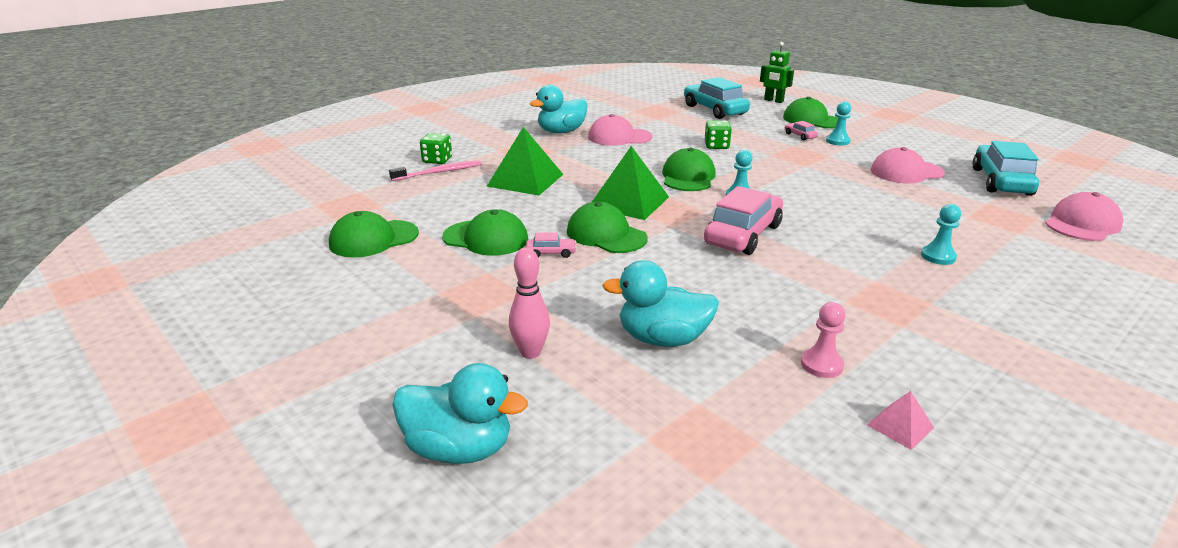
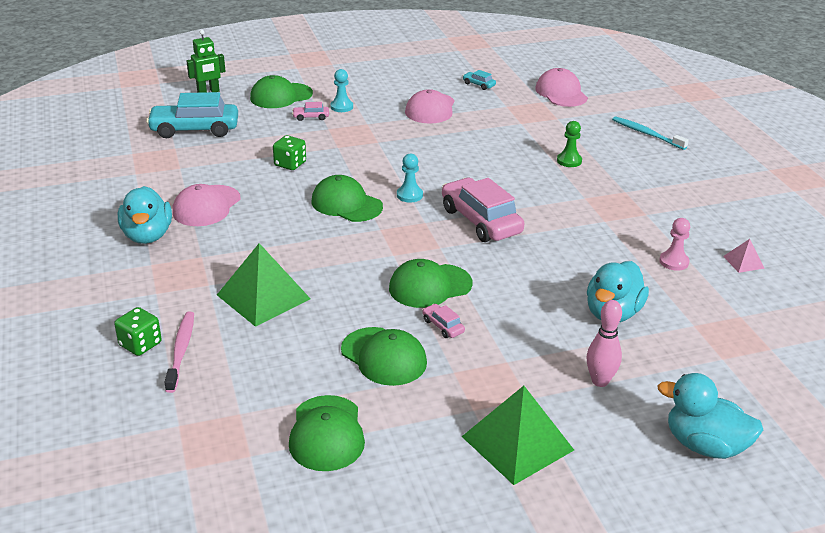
camera: 65 degrees left, 5 degrees up
(459, 448) = (705, 445): turquoise duck -> turquoise duck turned 105 degrees counterclockwise
(486, 238) = (384, 356): green cap -> green cap turned 90 degrees clockwise
(551, 253) = (443, 326): pink car -> pink car turned 60 degrees counterclockwise
(629, 202) = (372, 252): green pyramid -> green pyramid (517, 443)
(938, 256) = (569, 161): turquoise pawn -> green pawn
(1001, 181) = (479, 85): turquoise car -> turquoise car, size x0.43
(1102, 294) = (647, 134): none -> turquoise toothbrush

